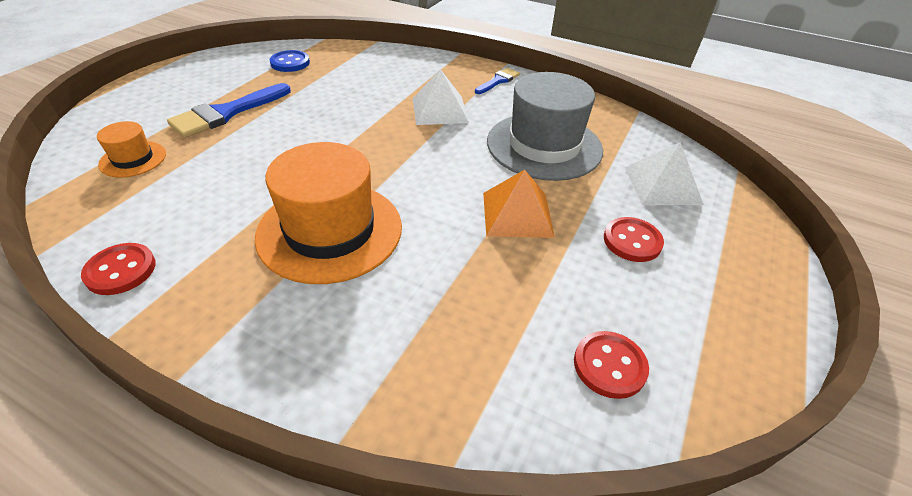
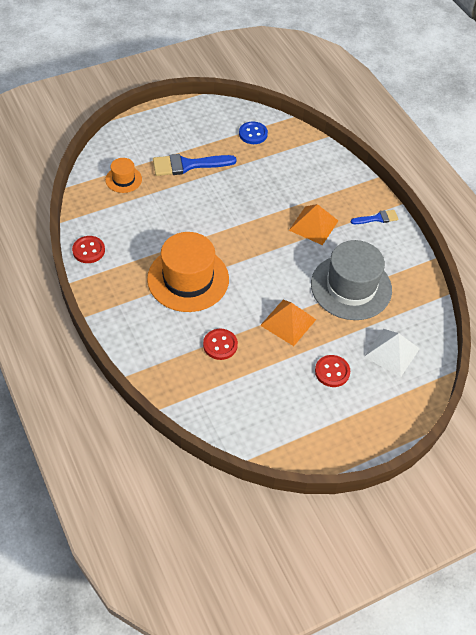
camera: 35 degrees right, 10 degrees up
(440, 110) = (313, 225): white pyramid -> orange pyramid
(609, 366) = (253, 416): red button -> red button (220, 345)

